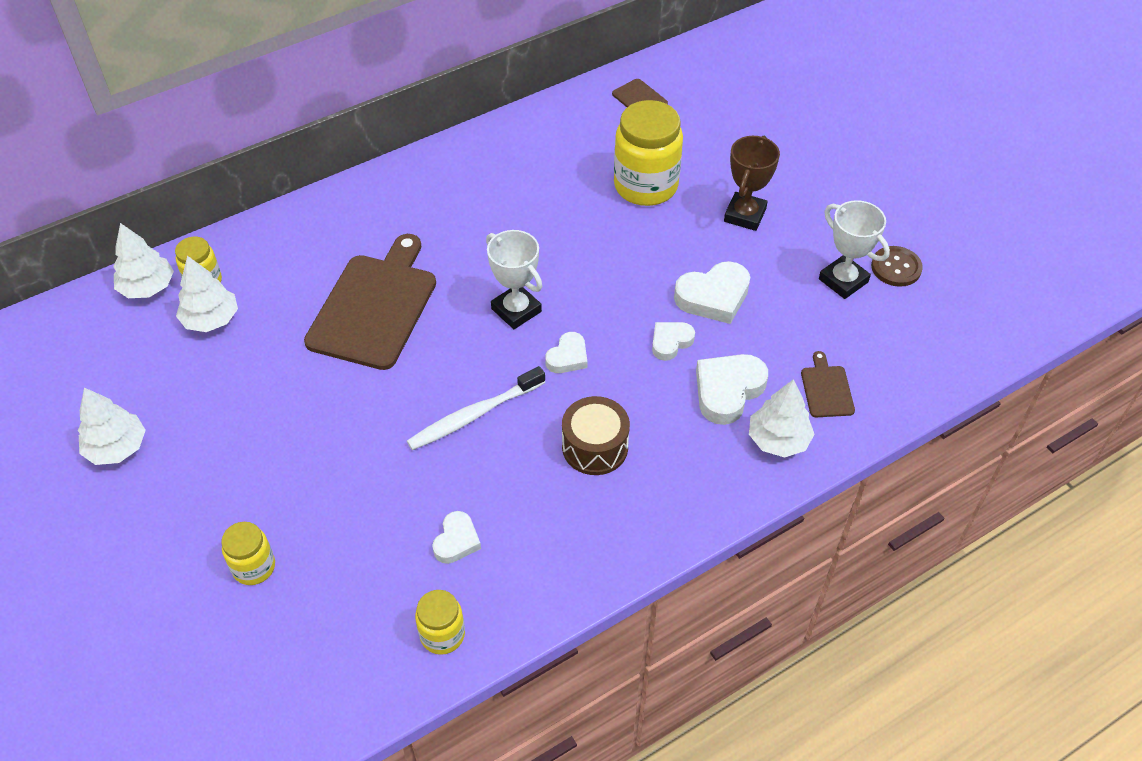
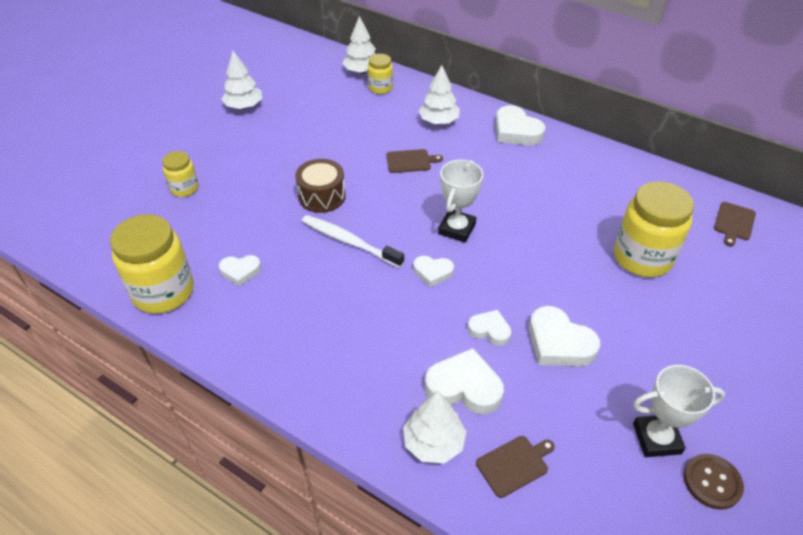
camera: 65 degrees right, 5 degrees down
(211, 319) = (354, 102): white tree -> white tree (438, 121)
(374, 307) = (410, 161): brown cutting board -> brown cutting board, size x0.44
(393, 190) = (516, 131): none -> white heart
(442, 635) = (163, 292): yellow jar -> yellow jar, size x1.88
(595, 447) = (358, 318): brown drum -> brown drum (322, 196)
(745, 215) = (670, 335): brown trophy -> none
(843, 280) = (656, 438): white trophy -> white trophy turned 60 degrees clockwise

